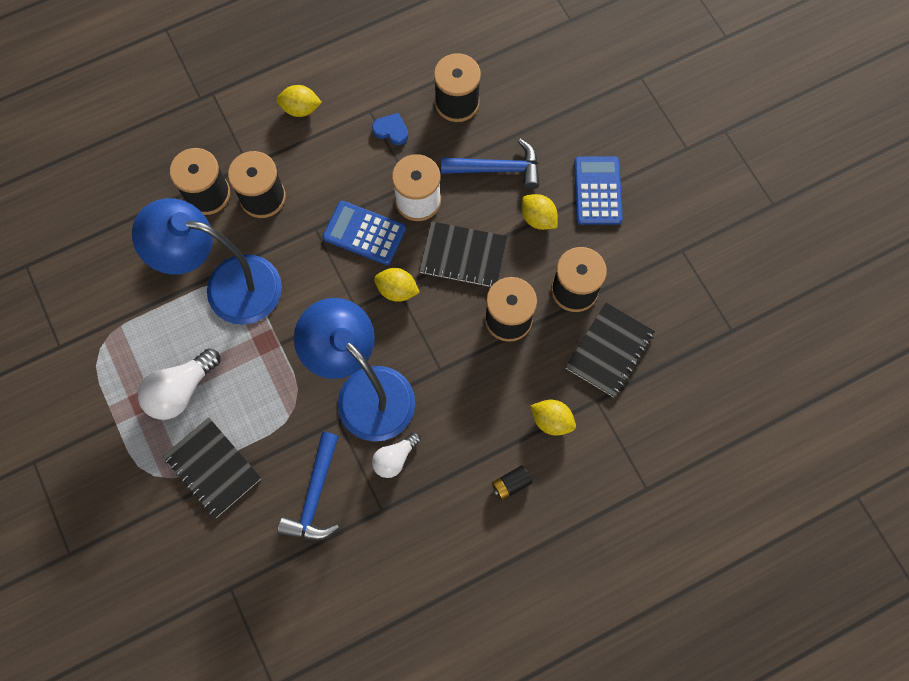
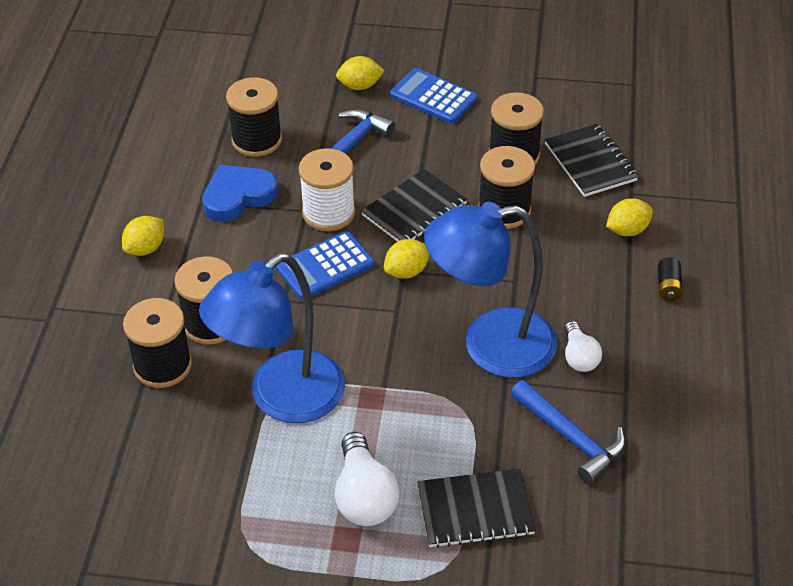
camera: 55 degrees left, 25 degrees down
(391, 130) = (238, 196): blue heart -> blue heart, size x1.80
(538, 218) = (424, 145): yellow lemon -> yellow lemon (360, 86)

